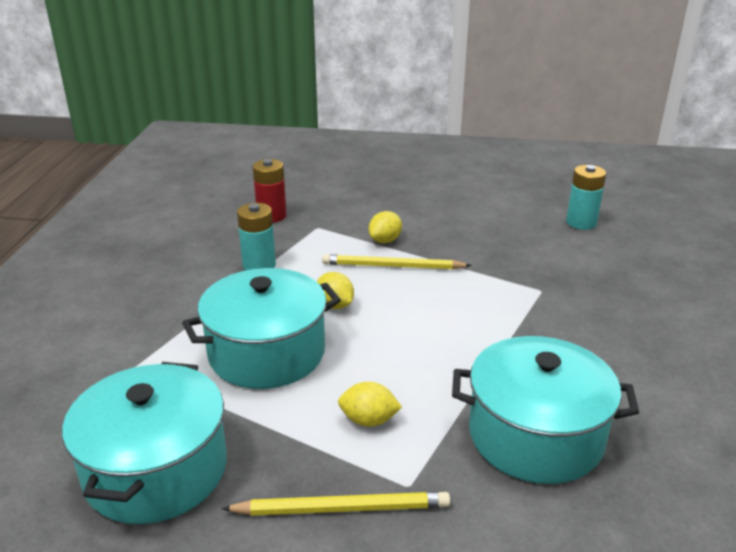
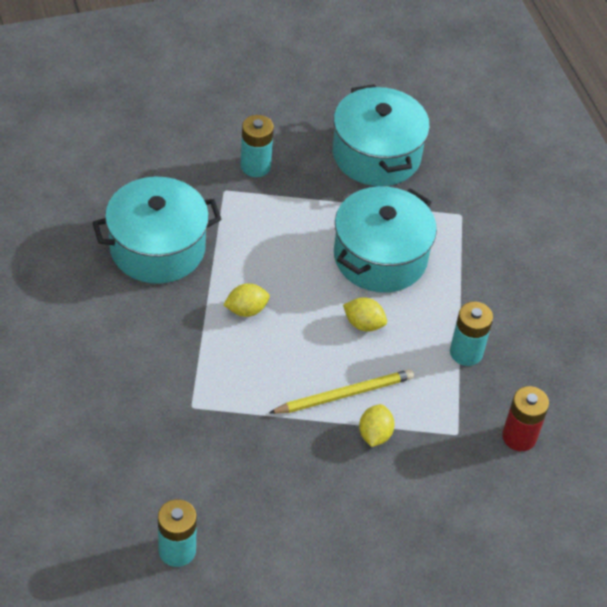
camera: 150 degrees right, 20 degrees up
(342, 508) = (255, 166): yellow pencil -> turquoise battery
(368, 420) = (272, 225): yellow lemon -> yellow lemon (246, 310)

